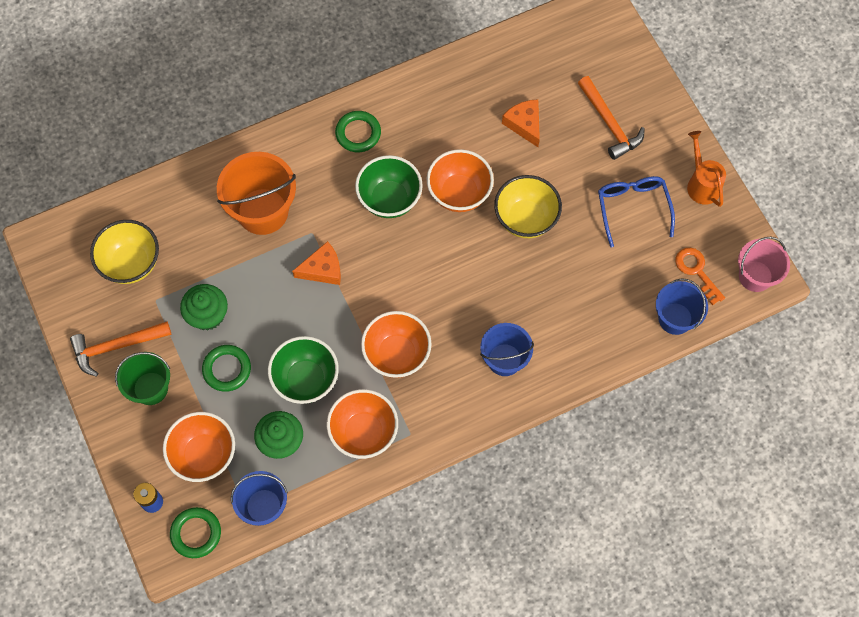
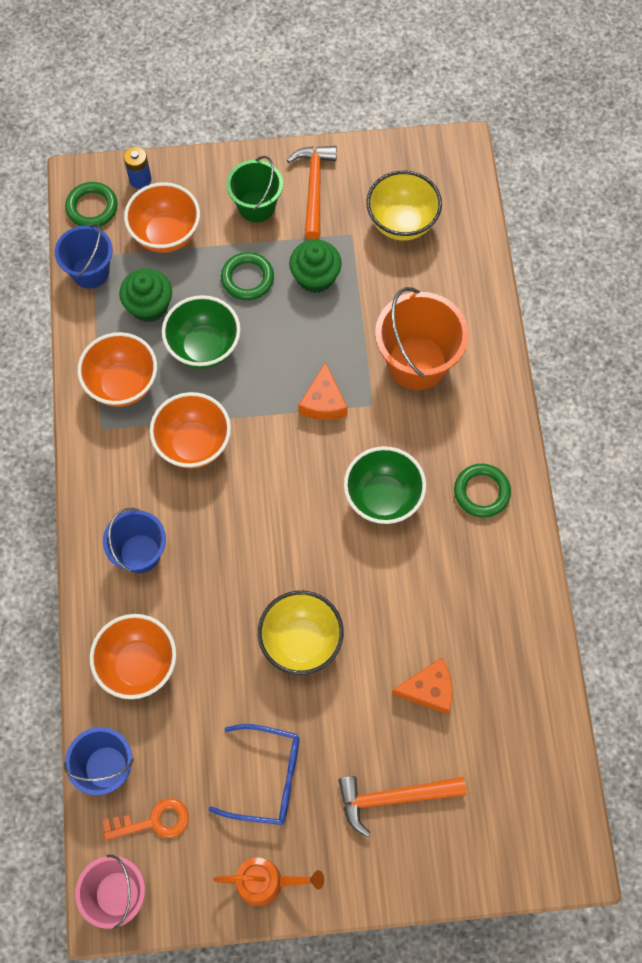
camera: 110 degrees right, 0 degrees up
(459, 193) = (362, 578): orange bowl -> orange bowl (138, 665)

